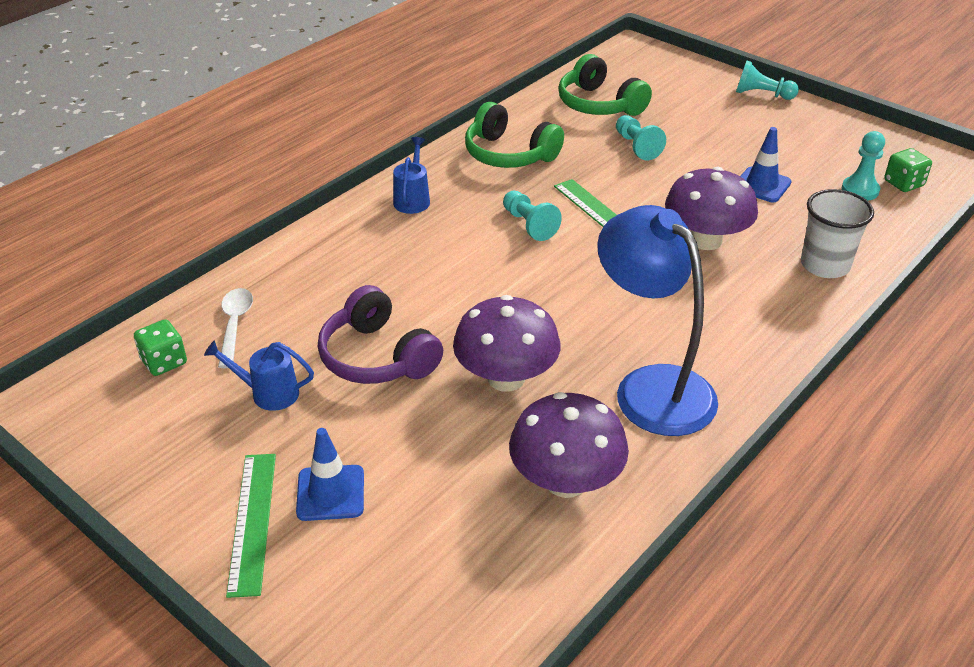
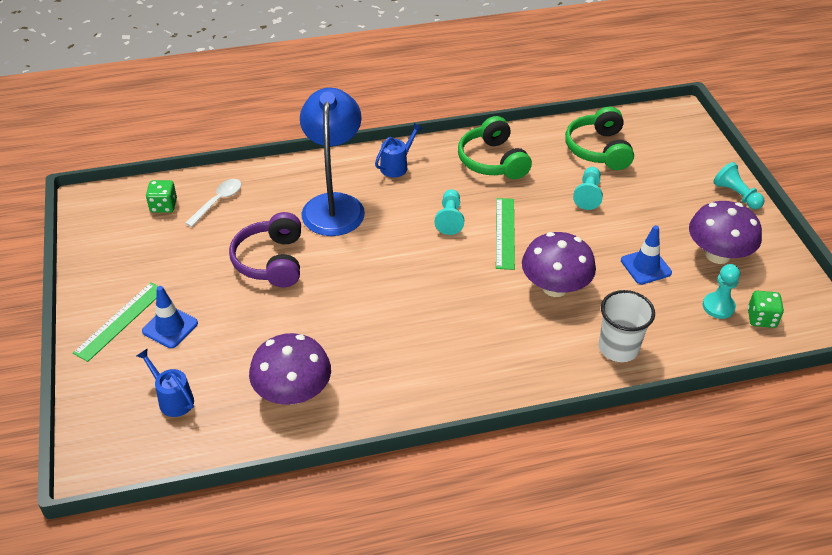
camera: 35 degrees right, 5 degrees up
(268, 393) = (195, 252): blue watering can -> blue watering can (172, 399)
(506, 378) = (327, 313): purple mushroom -> purple mushroom (717, 255)
(651, 387) = (404, 366): blue lamp -> blue lamp (334, 205)

